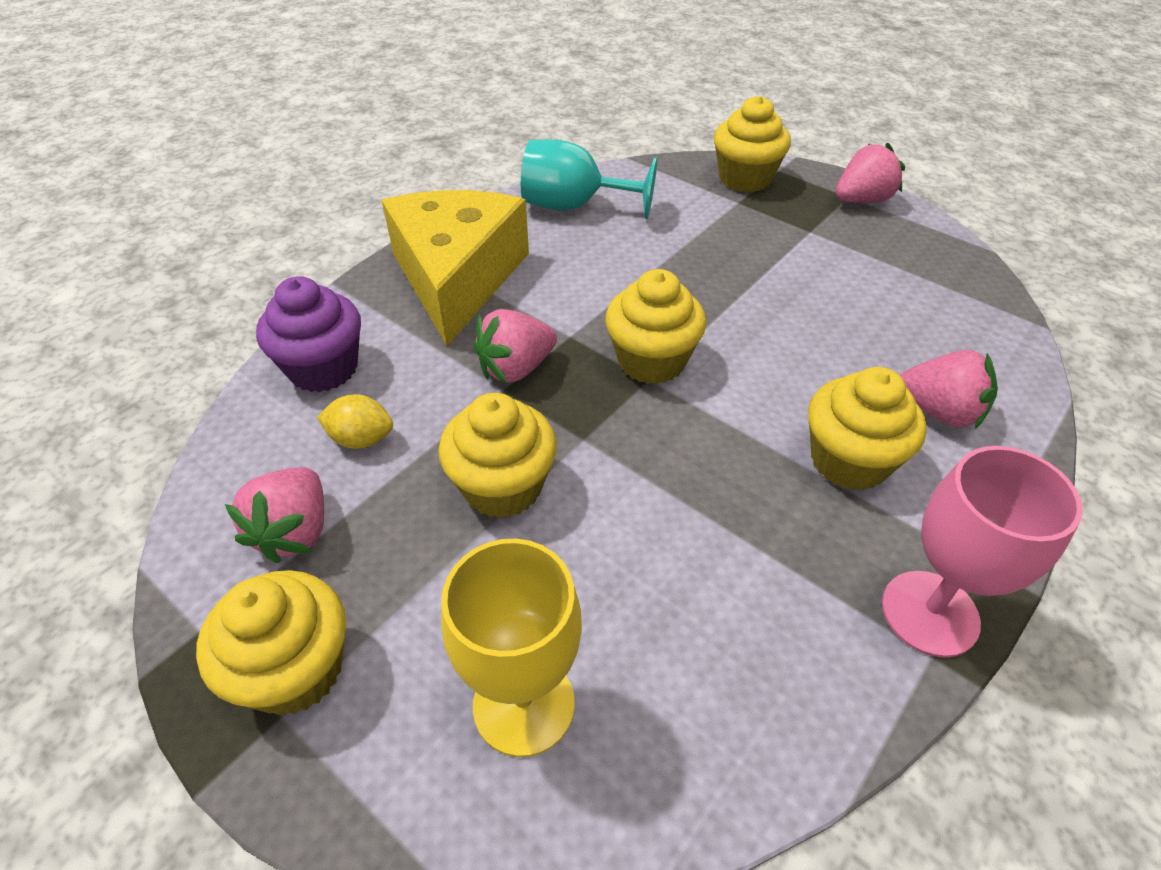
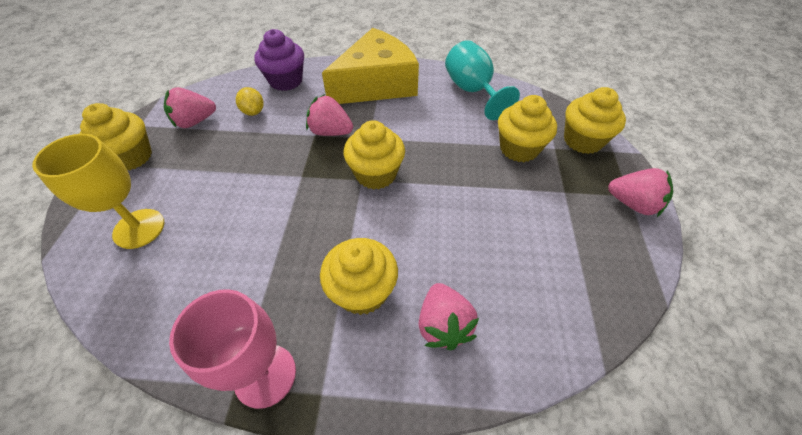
camera: 55 degrees right, 5 degrees up
(502, 487) = (253, 164): yellow cupcake -> yellow cupcake (519, 148)

